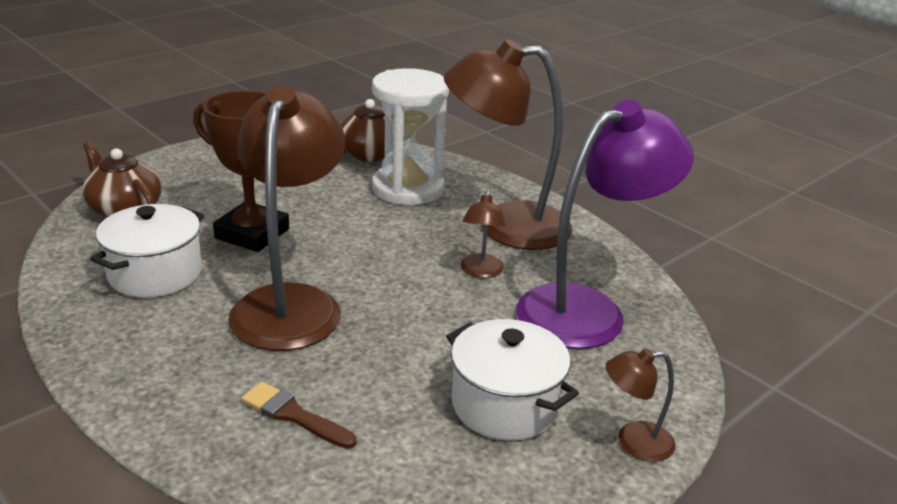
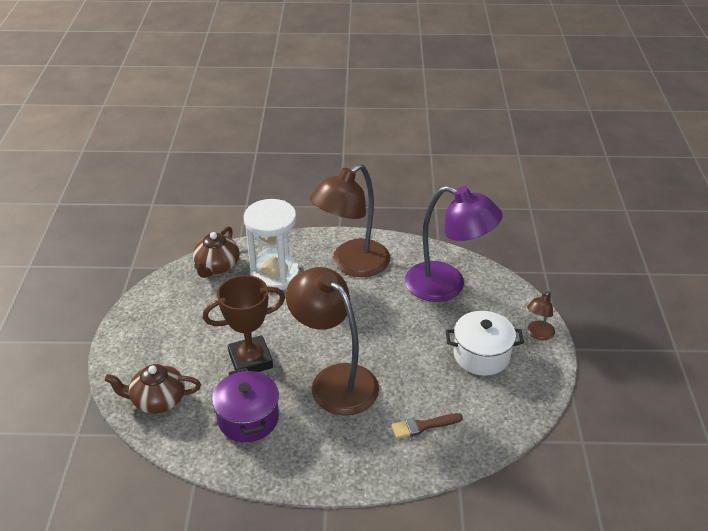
camera: 45 degrees left, 10 degrees up
(155, 273) = (248, 419): white pot -> purple pot
(480, 272) = (381, 299): brown lamp -> none
(588, 310) = (447, 286): purple lamp -> purple lamp turned 105 degrees clockwise

